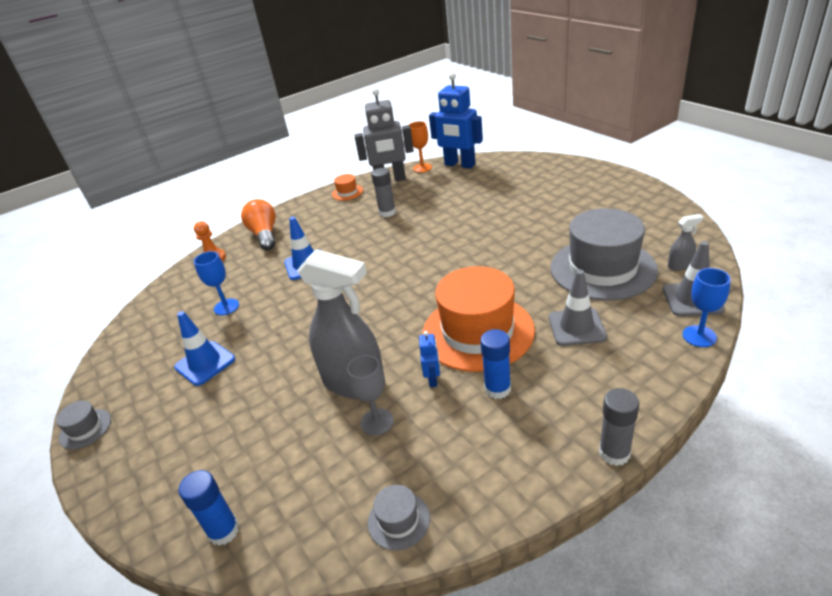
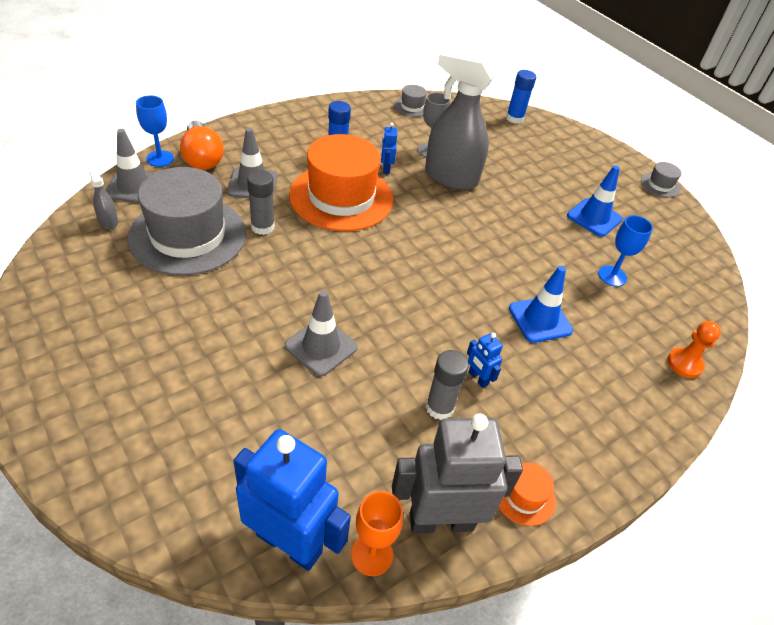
camera: 170 degrees right, 10 degrees up
(264, 235) = (633, 401): orange light bulb -> orange light bulb (202, 158)
(361, 228) = (478, 378): none -> blue robot
(464, 224) = (321, 347): none -> grey traffic cone
(614, 453) = (276, 111): grey glue stick -> grey glue stick (262, 227)
(680, 265) = (108, 221): grey spray bottle -> grey spray bottle turned 75 degrees clockwise

